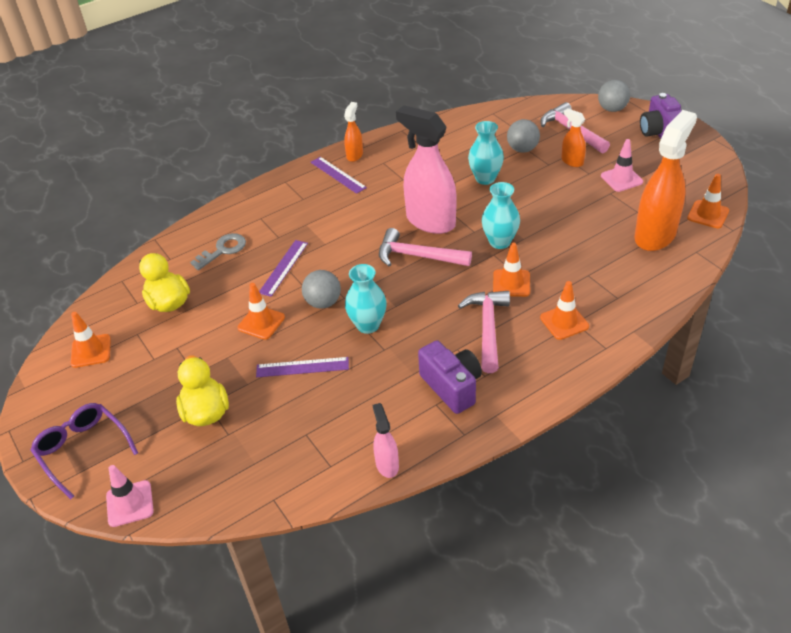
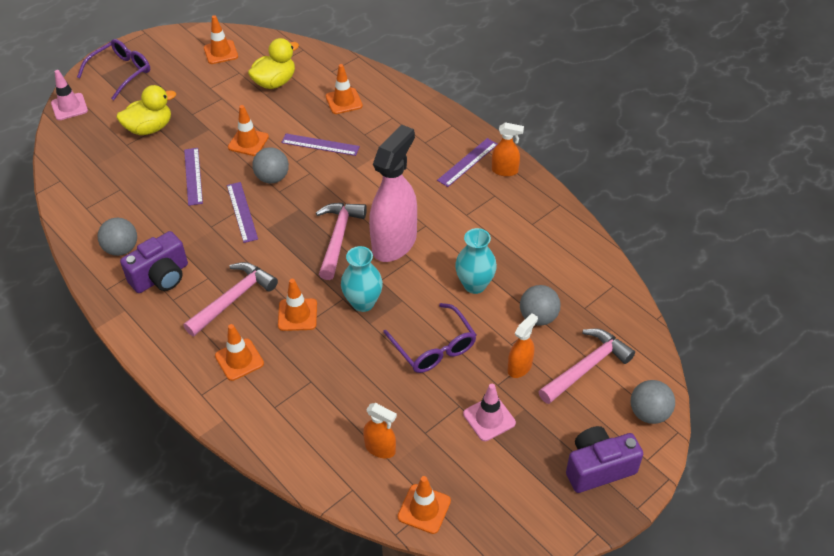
camera: 80 degrees right, 5 degrees up
(223, 250) = (344, 101): grey key -> orange traffic cone
(368, 325) = (242, 212): turquoise vase -> purple ruler
(387, 464) = (82, 242): pink spray bottle -> none
(405, 425) = (121, 249): none -> grey ball
(487, 328) = (233, 299): pink hammer -> pink hammer turned 45 degrees counterclockwise
(551, 203) = (434, 347): none -> purple glasses
(655, 235) = (380, 448): orange spray bottle -> orange spray bottle, size x0.48

